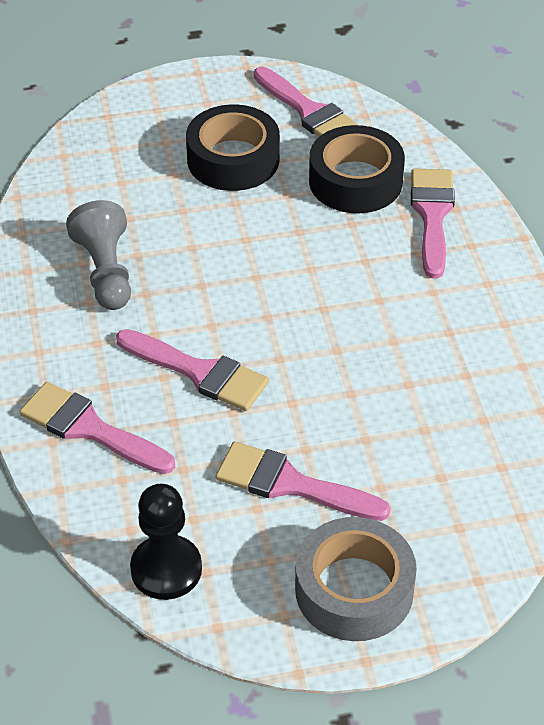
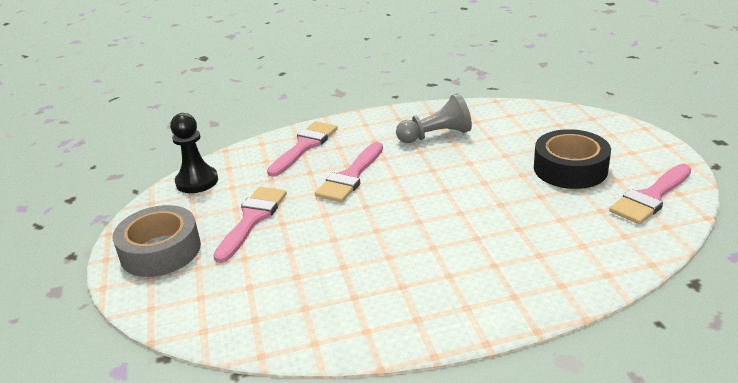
camera: 90 degrees right, 15 degrees down
(355, 181) = (572, 226): black tape -> none
(432, 215) = (545, 271): pink brush -> none

